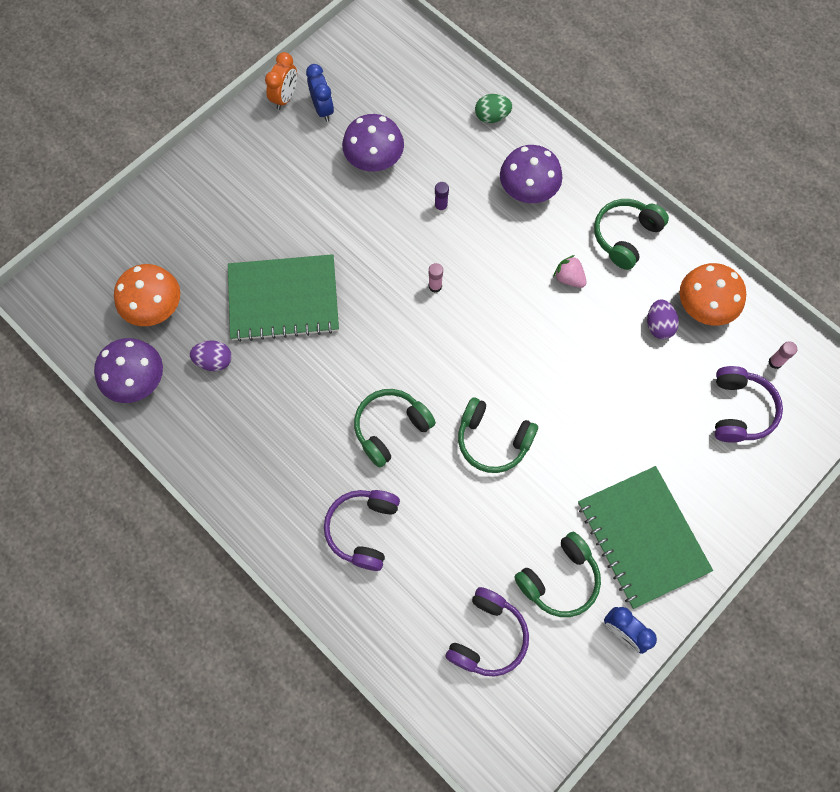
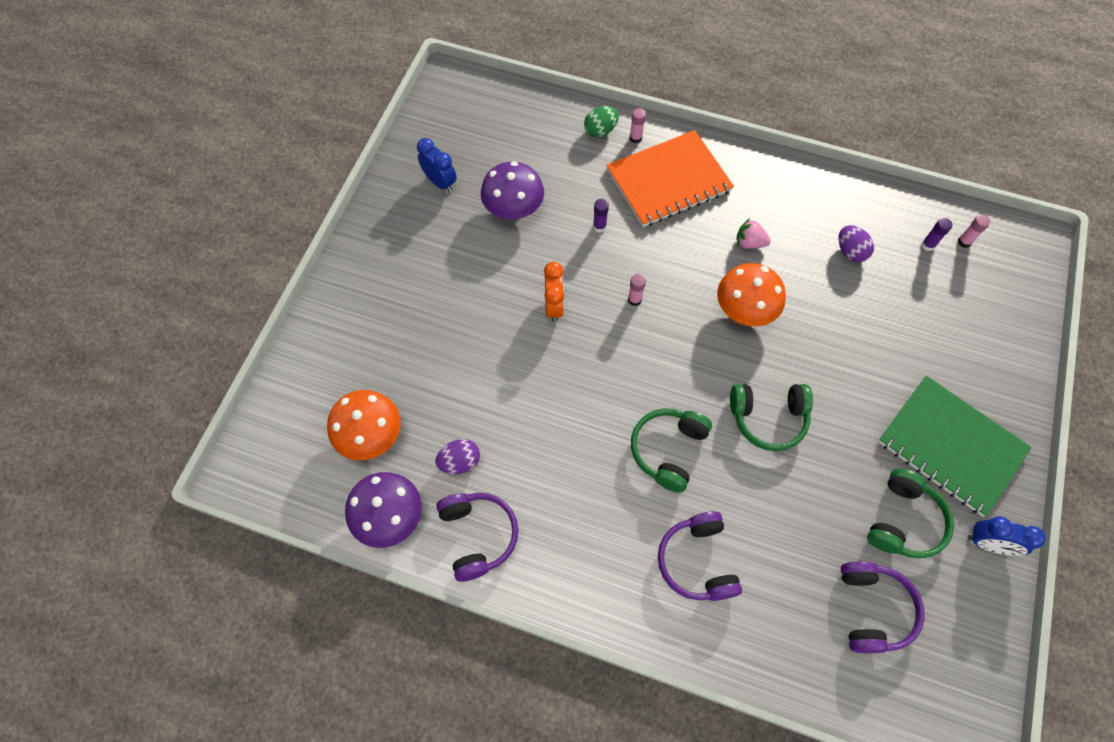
camera: 25 degrees left, 5 degrees down
(283, 299) = (497, 372): green notebook -> none
(285, 97) = (398, 185): orange clock -> orange clock (554, 306)
(520, 136) = (635, 138): none -> pink glue stick
(528, 189) = (668, 180): purple mushroom -> orange notebook
(625, 236) = (776, 187): green headphones -> none
(704, 306) = (878, 219): orange mushroom -> orange mushroom (745, 309)
(737, 350) = (928, 245): none -> purple glue stick
(739, 410) = (961, 295): purple headphones -> purple headphones (478, 535)

